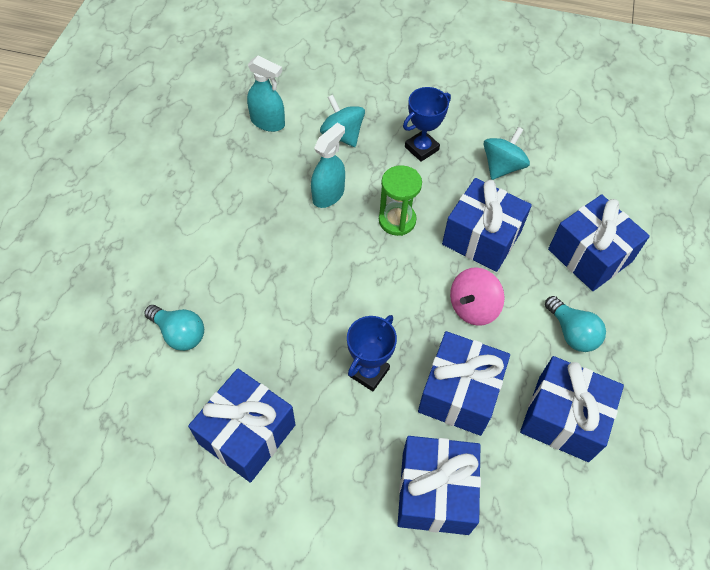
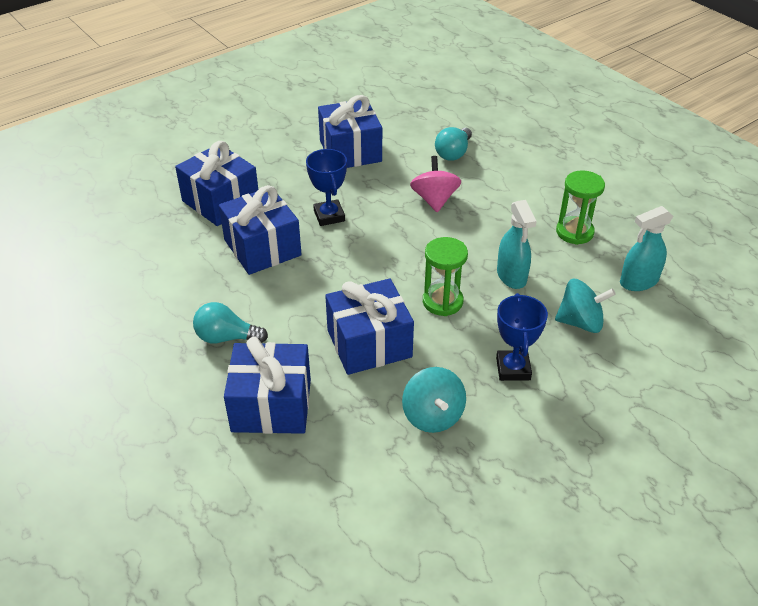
camera: 130 degrees right, 15 degrees down
(179, 333) = (453, 153): turquoise light bulb -> turquoise light bulb turned 45 degrees counterclockwise
(237, 182) = (574, 232): none -> green hourglass
(473, 307) = (314, 295): pink spinning top -> pink spinning top (434, 200)
(563, 418) = (181, 286): blue gift -> none

